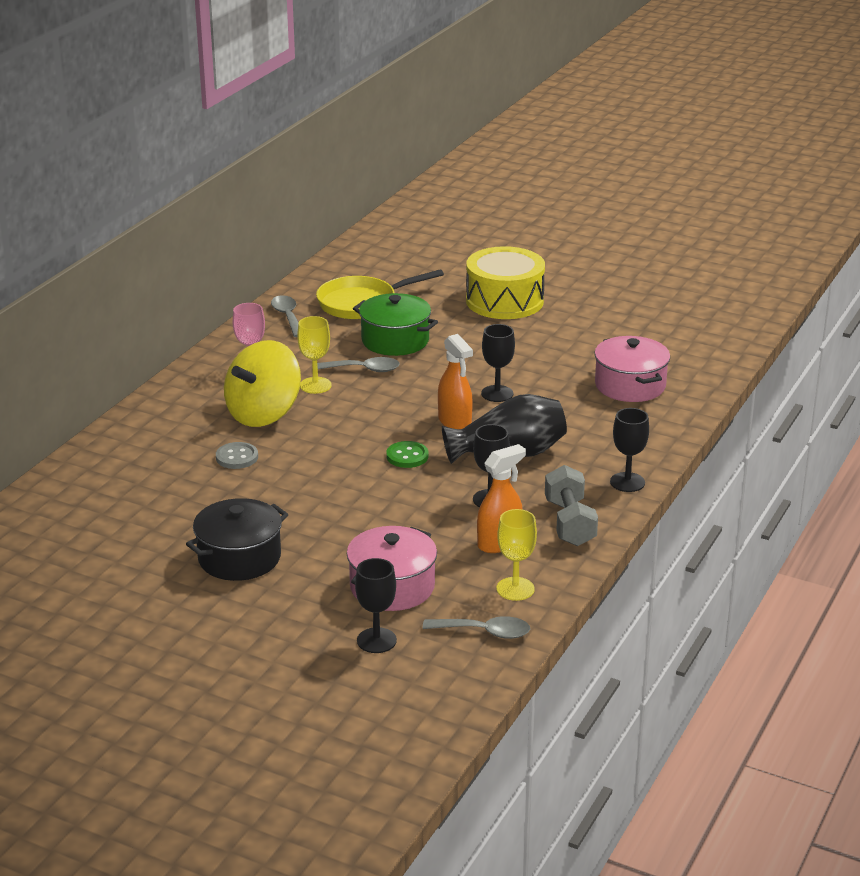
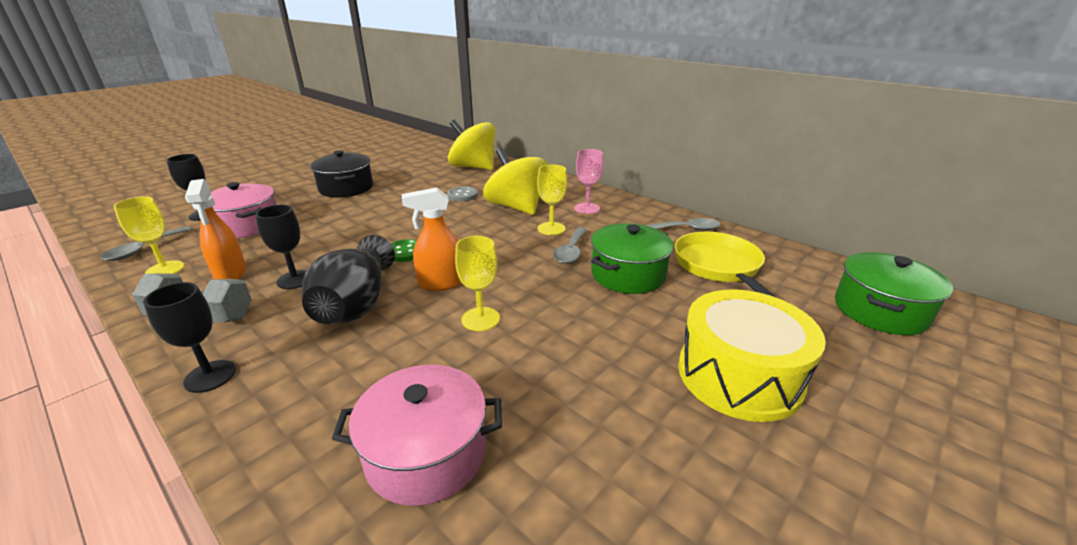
camera: 105 degrees right, 0 degrees up
(117, 473) = (473, 167): none -> yellow spinning top
(401, 252) = (880, 310): none -> green pot
(497, 394) = (480, 319): black goblet -> yellow goblet

